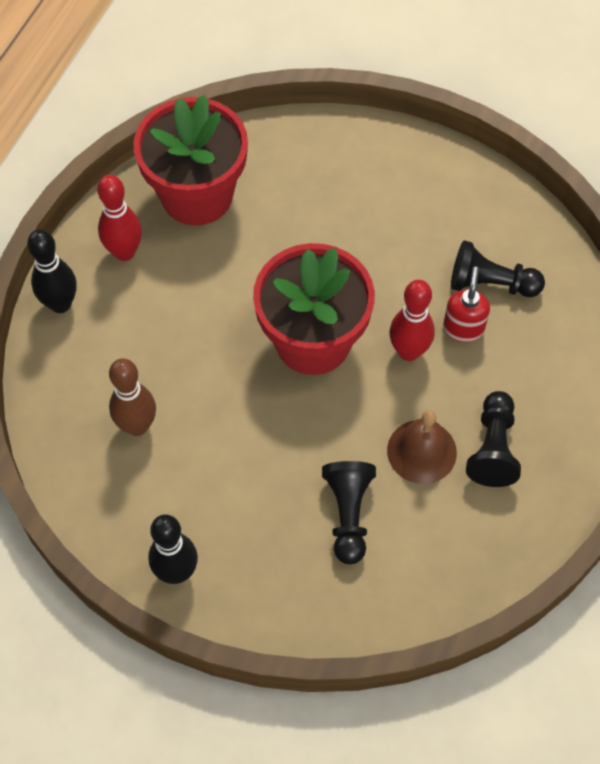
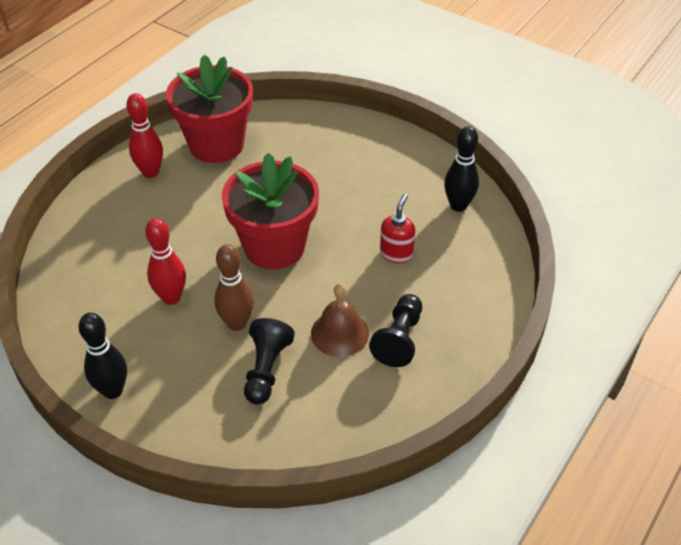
camera: 10 degrees right, 15 degrees down
(60, 304) = (91, 198): black bowling pin -> black bowling pin (458, 206)
(137, 426) = (119, 284): brown bowling pin -> brown bowling pin (237, 323)
(409, 351) = (348, 263): red bowling pin -> red bowling pin (171, 297)
(490, 284) = (425, 227): black pawn -> none

